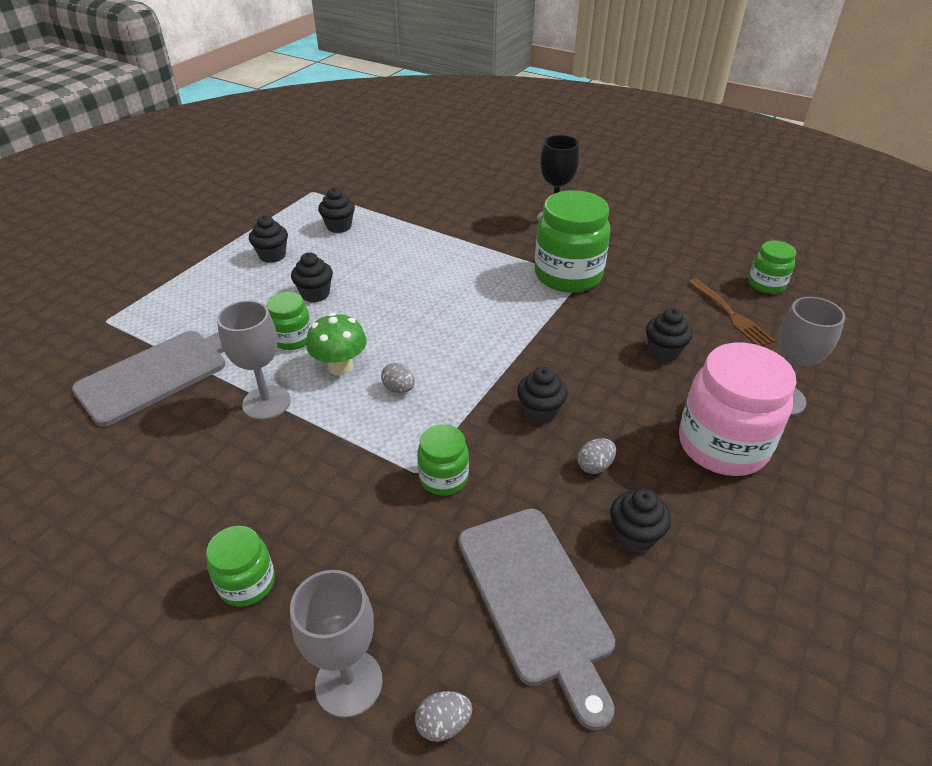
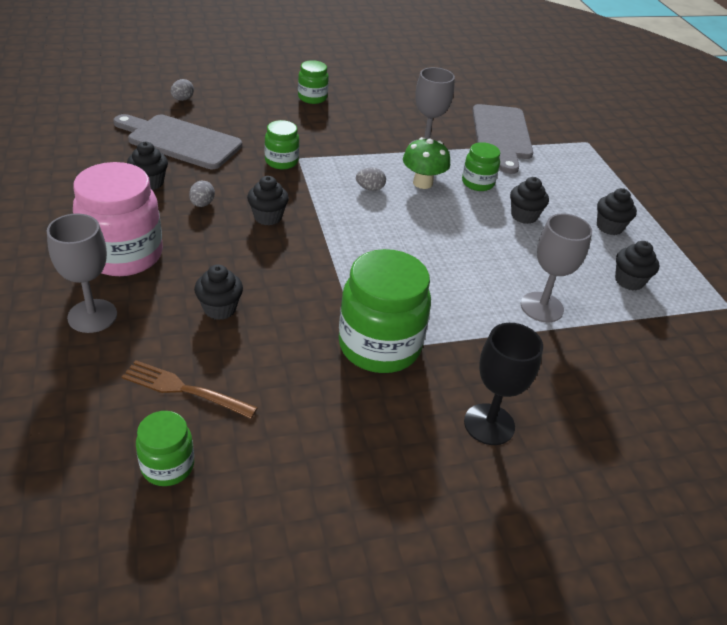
camera: 130 degrees right, 0 degrees up
(349, 683) = (231, 94): grey goblet -> grey goblet (542, 307)

